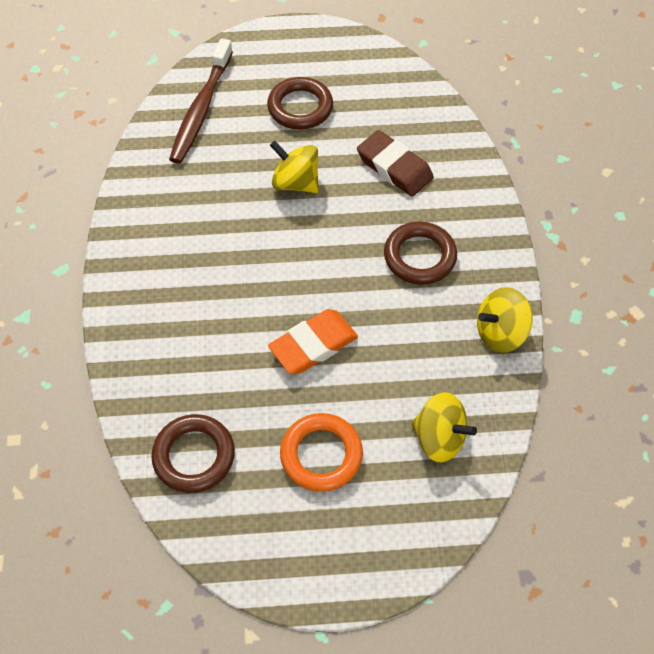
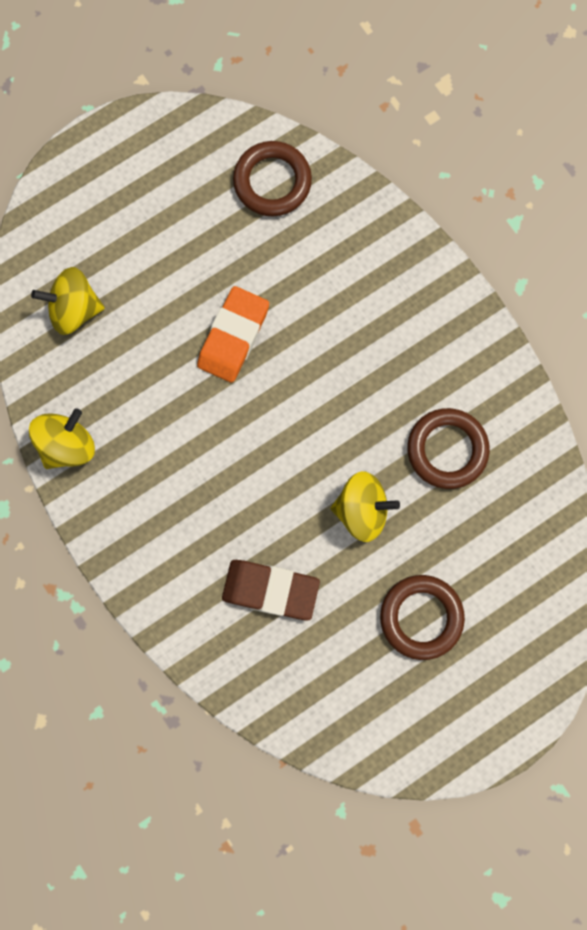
camera: 150 degrees right, 20 degrees up
(201, 109) = (526, 551): brown toothbrush -> none
(321, 455) = (167, 240): orange ring -> none
(419, 256) = (186, 489): brown ring -> brown ring (447, 450)

